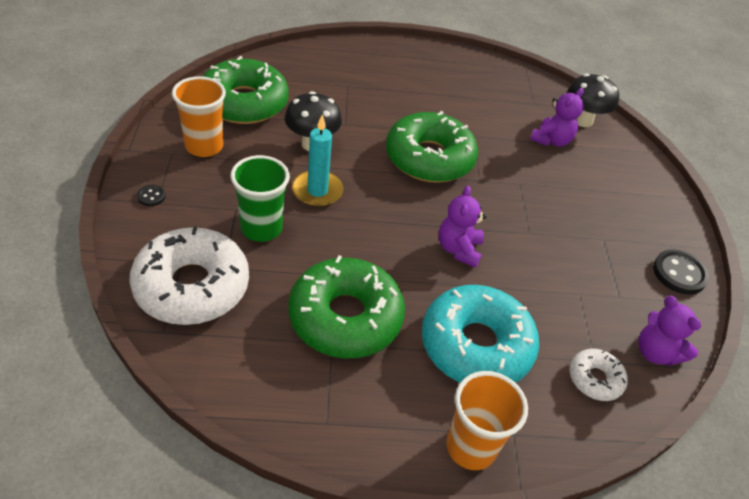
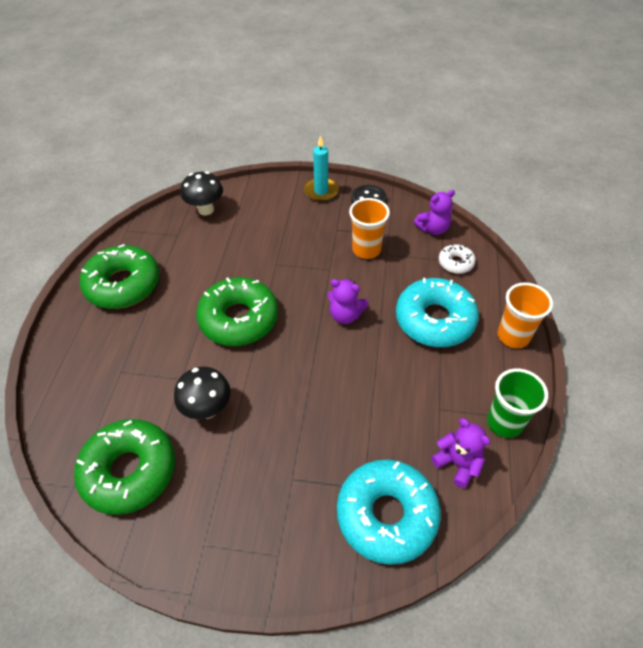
camera: 75 degrees left, 5 degrees up
(151, 196) = (269, 561): black button -> none
(192, 286) = (386, 515): white donut -> turquoise donut
(204, 146) = (197, 511): orange cup -> orange cup (366, 250)
(261, 228) = (318, 456): green cup -> green cup (504, 422)
(317, 191) = (273, 408): turquoise candle -> turquoise candle (321, 191)
(345, 317) = (414, 398): green donut -> green donut (123, 285)
(551, 140) = (227, 234): purple teddy bear -> purple teddy bear (457, 463)

